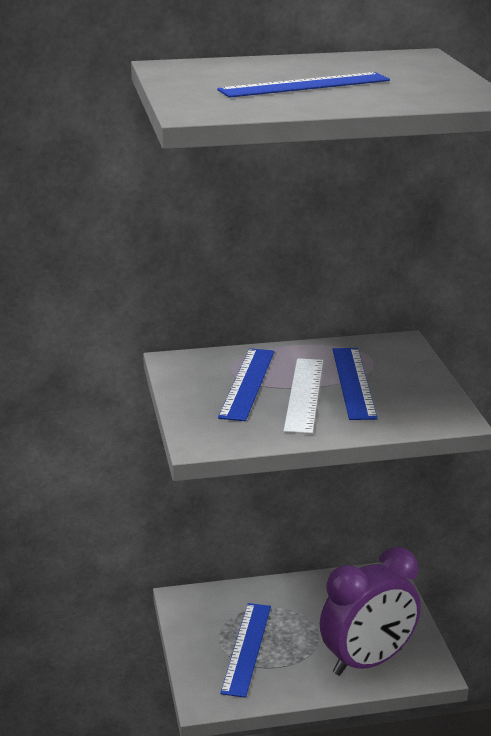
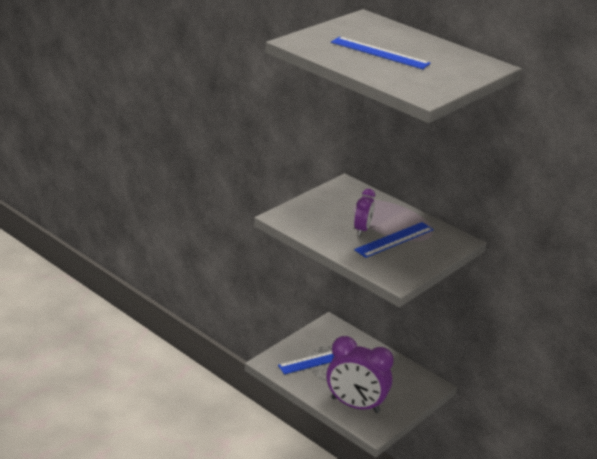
camera: 50 degrees right, 5 degrees up
(247, 383) = (351, 210): blue ruler -> none
(304, 395) = (362, 229): white ruler -> purple clock

